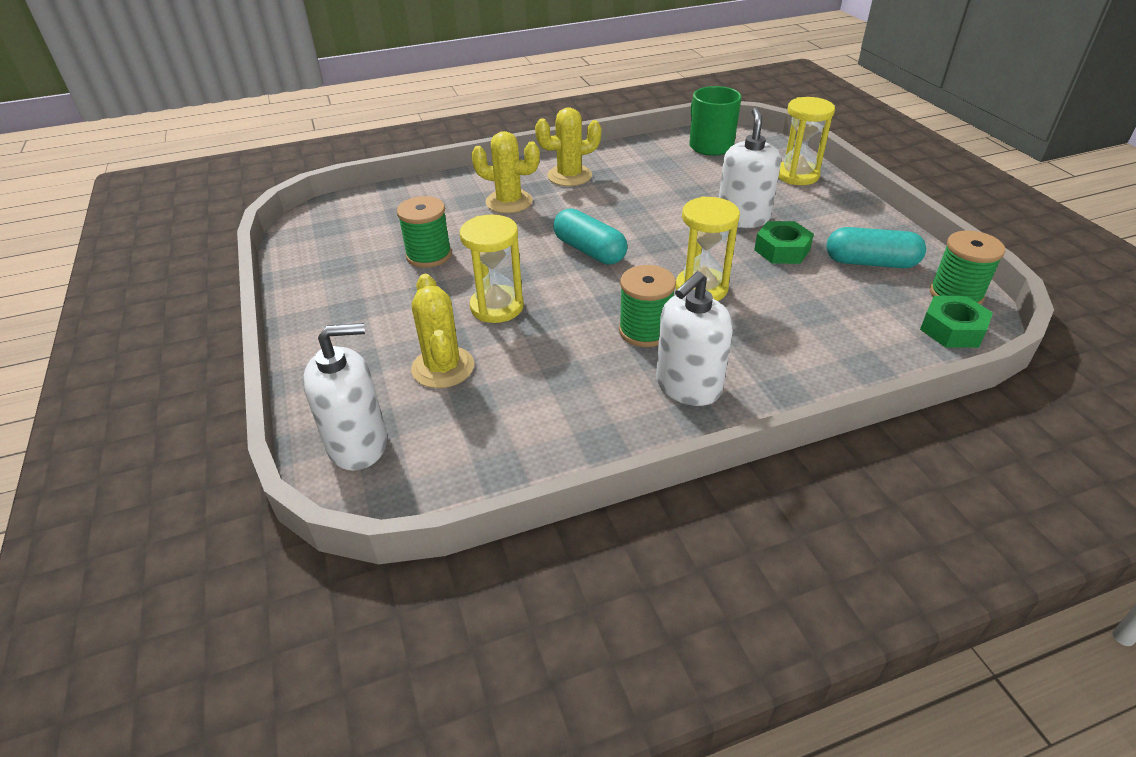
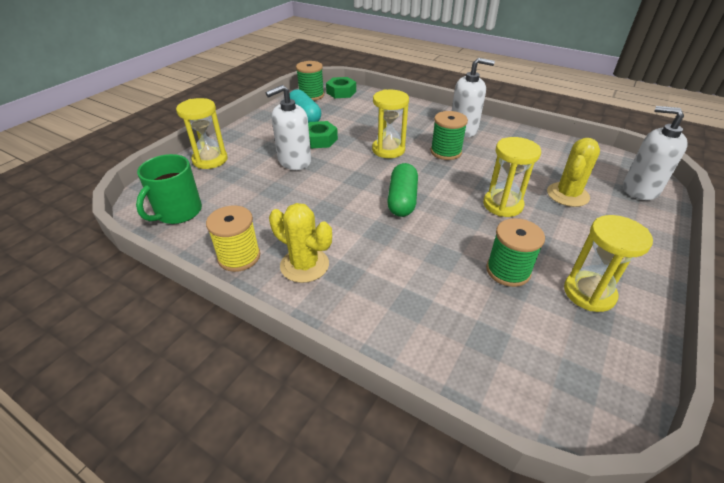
camera: 130 degrees left, 0 degrees up
(351, 278) = (589, 293): none -> yellow hourglass
(509, 202) = (387, 276): yellow cactus -> none
(589, 250) = (402, 200): turquoise capsule -> green capsule
(615, 156) = (239, 257): none -> yellow spool

